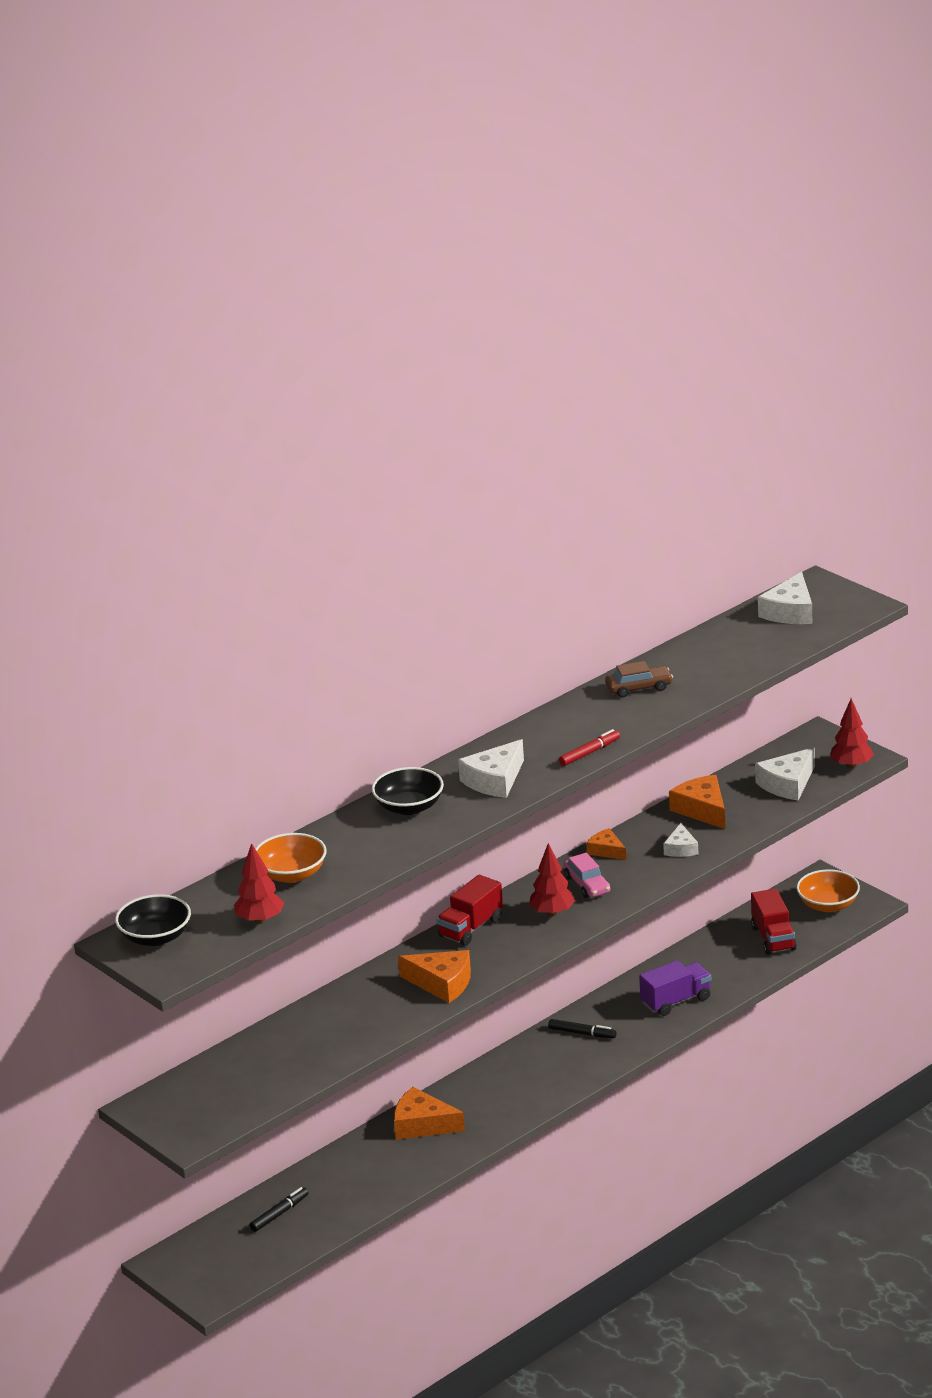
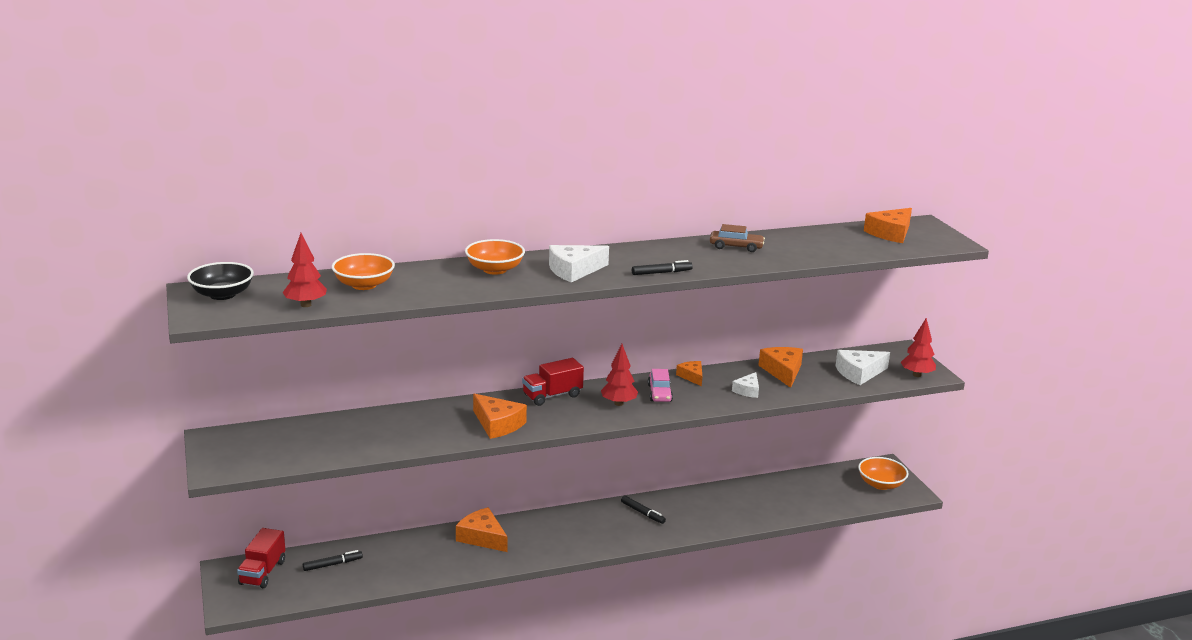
camera: 20 degrees right, 5 degrees down
(409, 807) = (495, 269): black bowl -> orange bowl
(589, 753) = (661, 273): red marker -> black marker
(676, 1001) = (726, 513): purple truck -> none
(773, 938) = (825, 494): red truck -> red truck (262, 572)
(790, 611) = (890, 233): white cheese -> orange cheese

